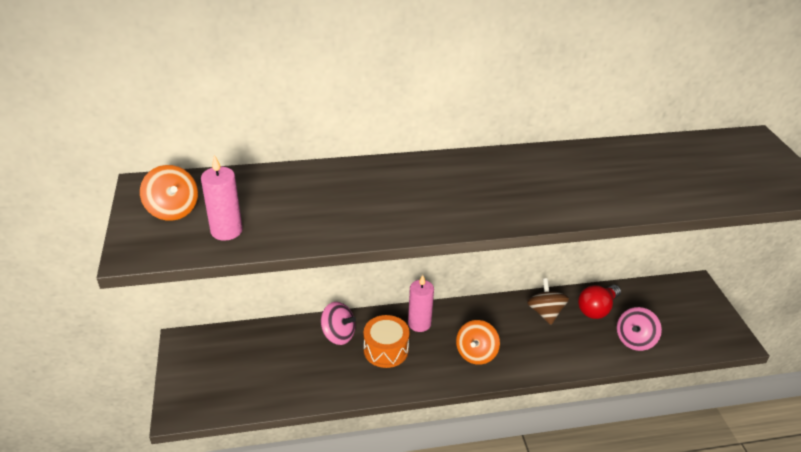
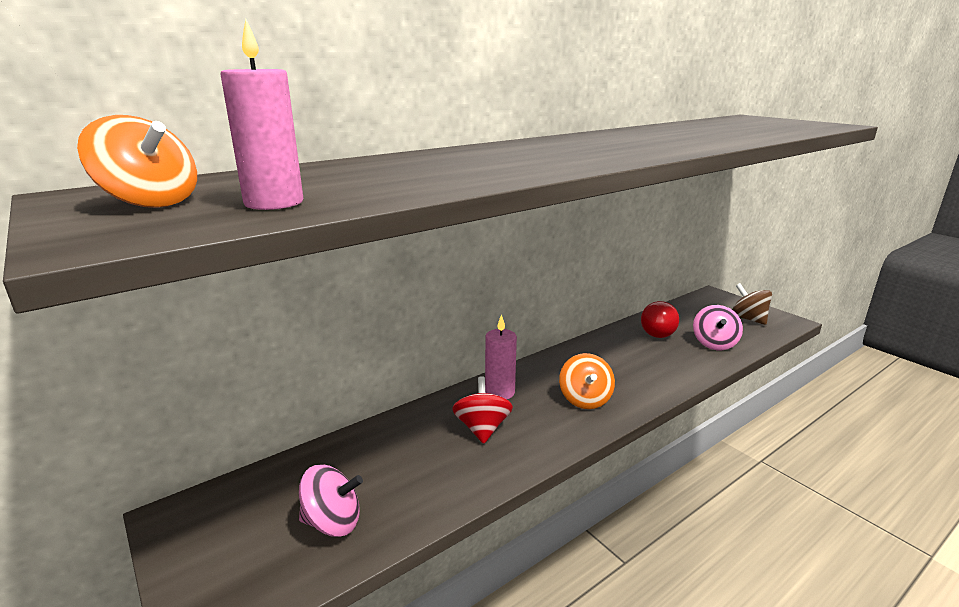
camera: 25 degrees left, 15 degrees down
(338, 334) = (410, 432): pink spinning top -> pink spinning top (333, 522)
(386, 350) = (482, 429): orange drum -> red spinning top
(545, 312) = (616, 346): brown spinning top -> brown spinning top (748, 319)

